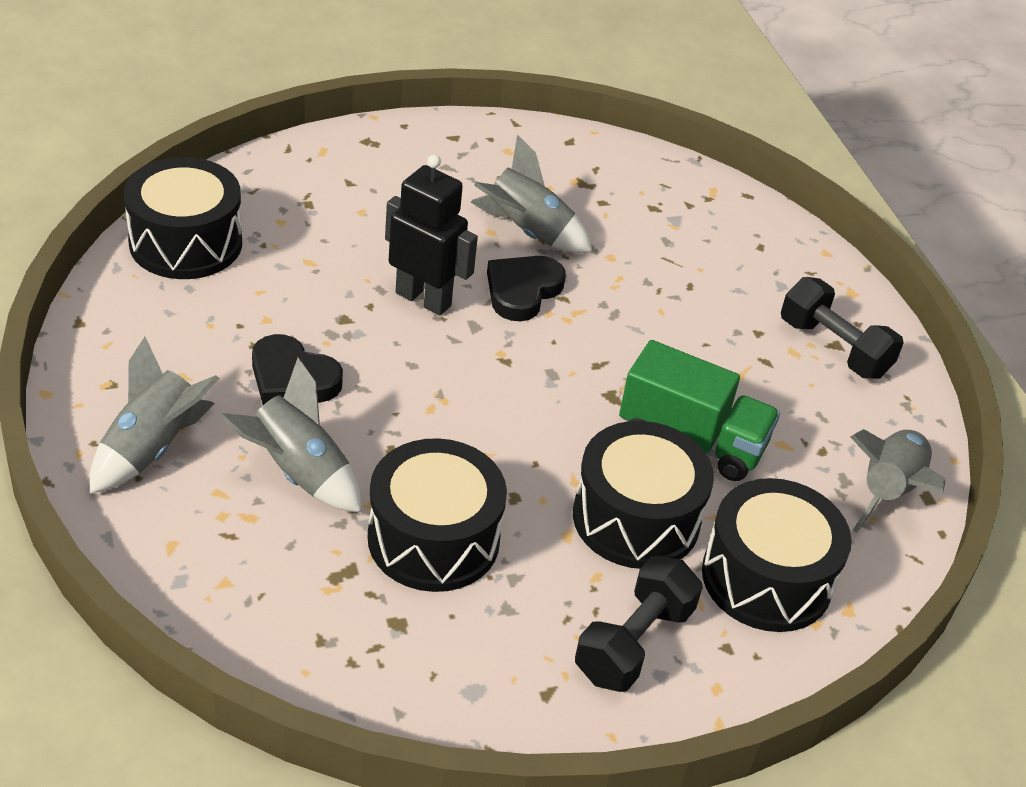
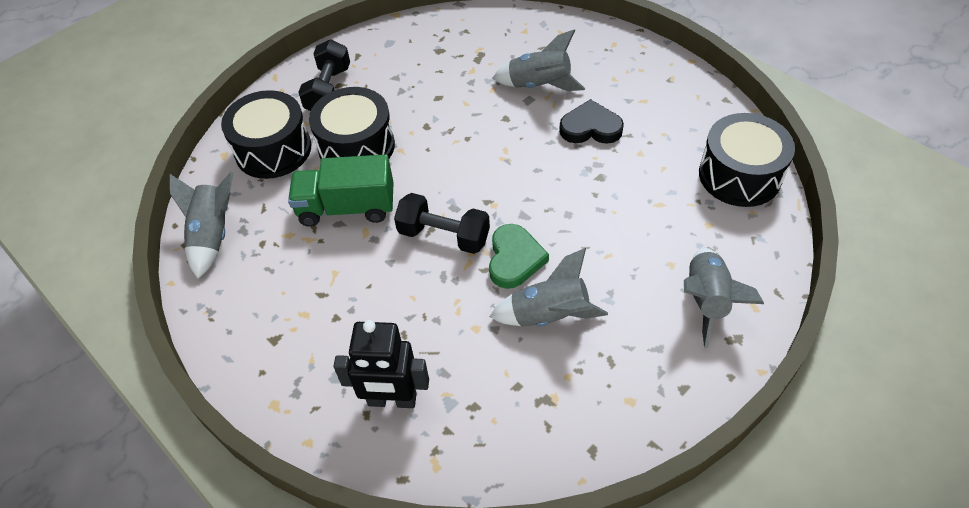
camera: 160 degrees right, 10 degrees up
(152, 448) = (615, 62): grey rocket -> grey rocket (706, 301)
(423, 299) = (569, 216): black robot -> black robot (392, 400)
(433, 539) = (451, 88): black drum -> none
(522, 291) = (514, 259): black heart -> green heart
(833, 348) = (275, 334): black dumbbell -> black dumbbell (444, 235)

